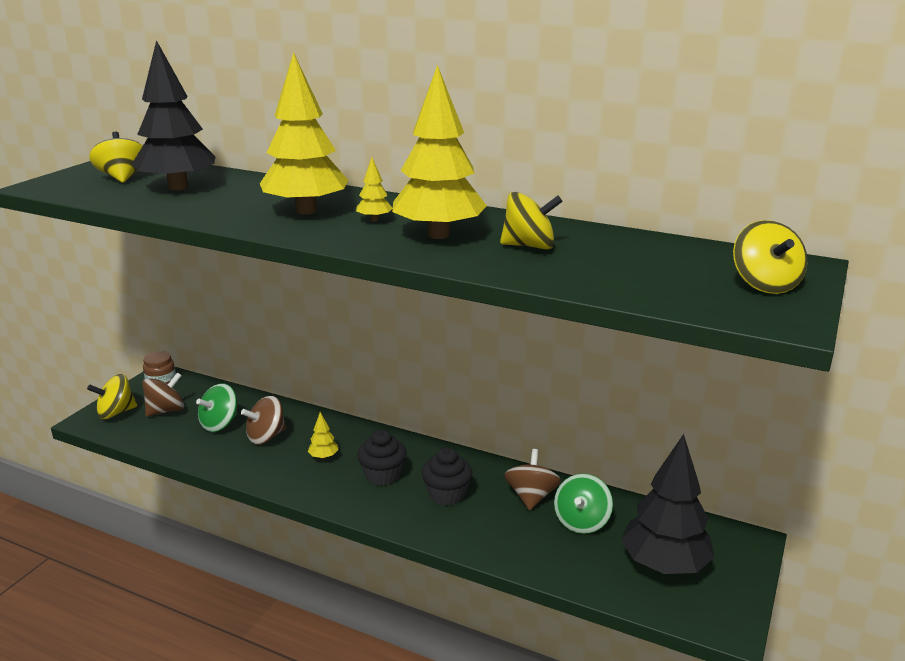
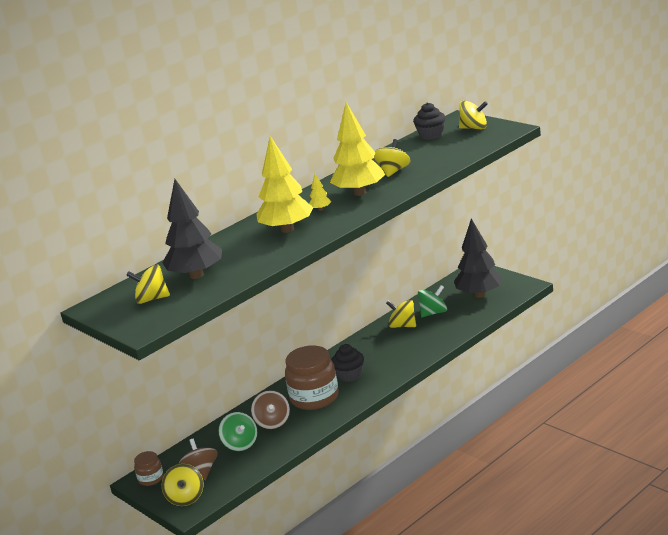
camera: 65 degrees left, 0 degrees up
(323, 457) = (314, 398): yellow tree -> brown jar
(447, 494) = (383, 353): black cupcake -> black cupcake (431, 135)
(531, 496) = (402, 326): brown spinning top -> yellow spinning top
(581, 522) = (433, 313): green spinning top -> green spinning top turned 75 degrees counterclockwise

